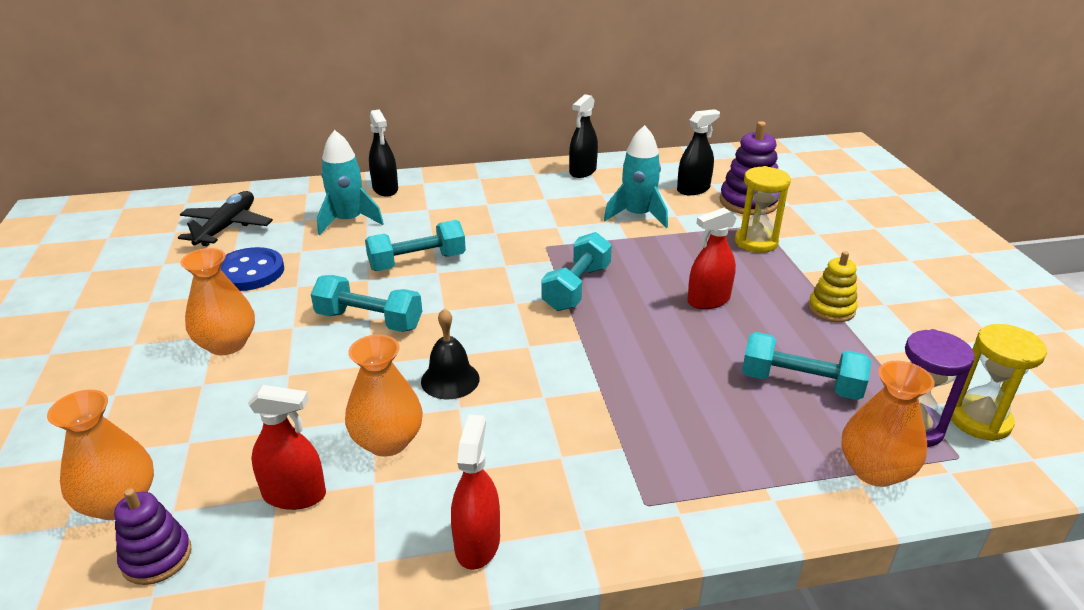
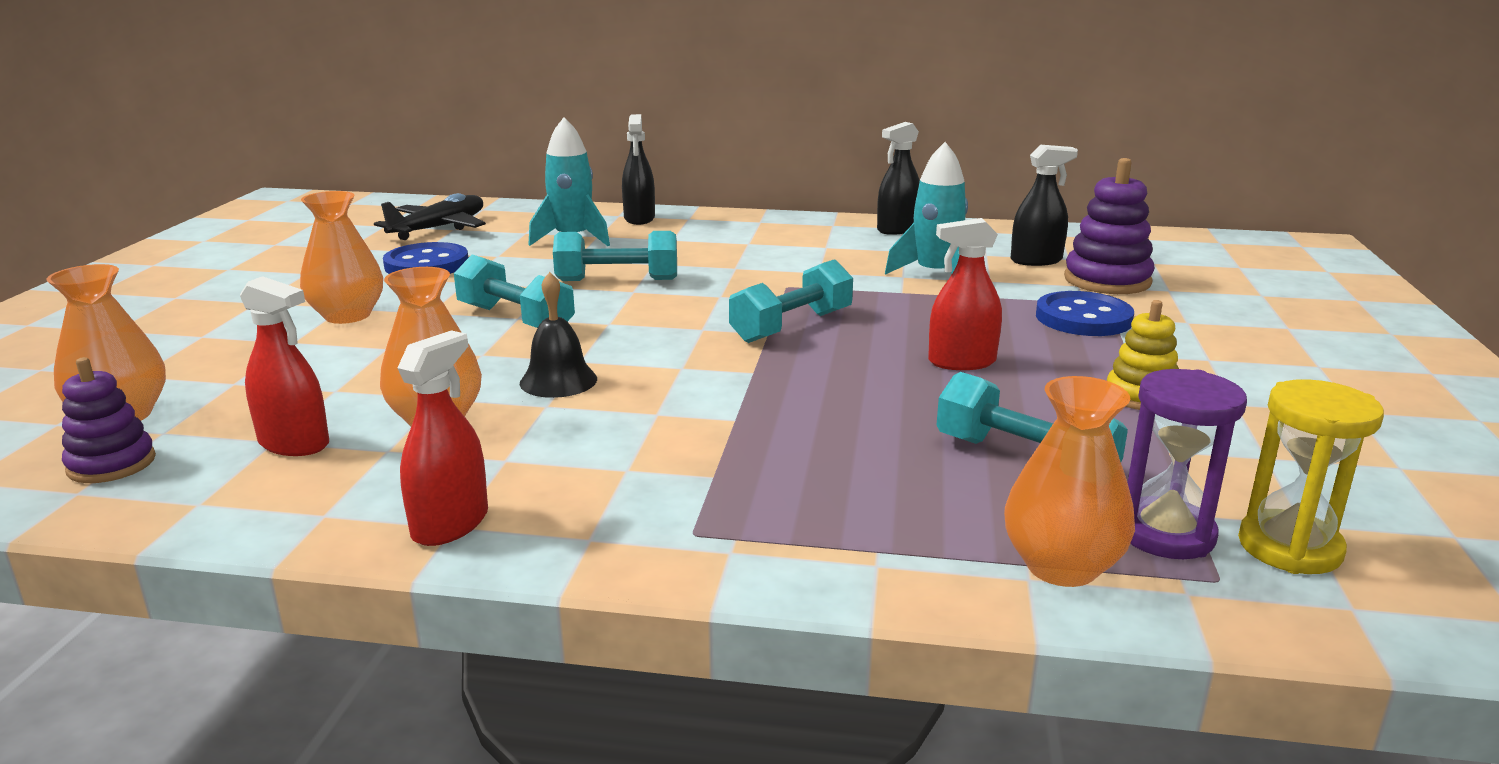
camera: 20 degrees right, 10 degrees down
(756, 242) = (1083, 318): yellow hourglass -> blue button

